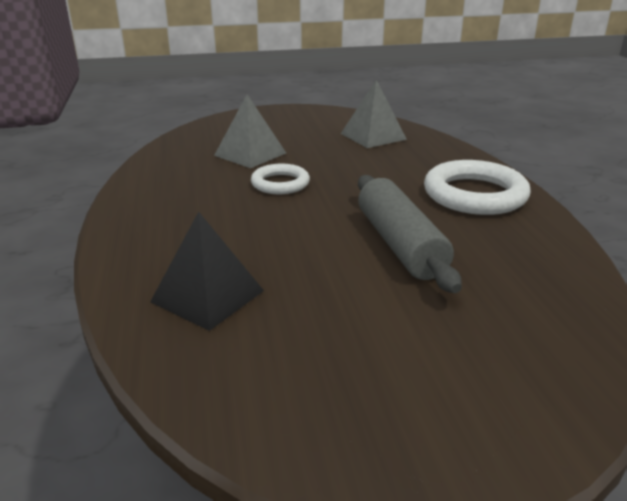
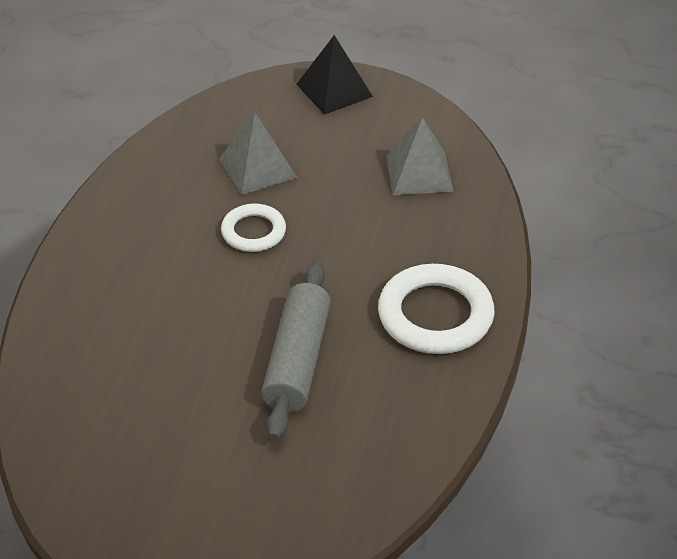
camera: 25 degrees right, 15 degrees up
(208, 296) = (98, 365): black pyramid -> black pyramid (334, 90)

